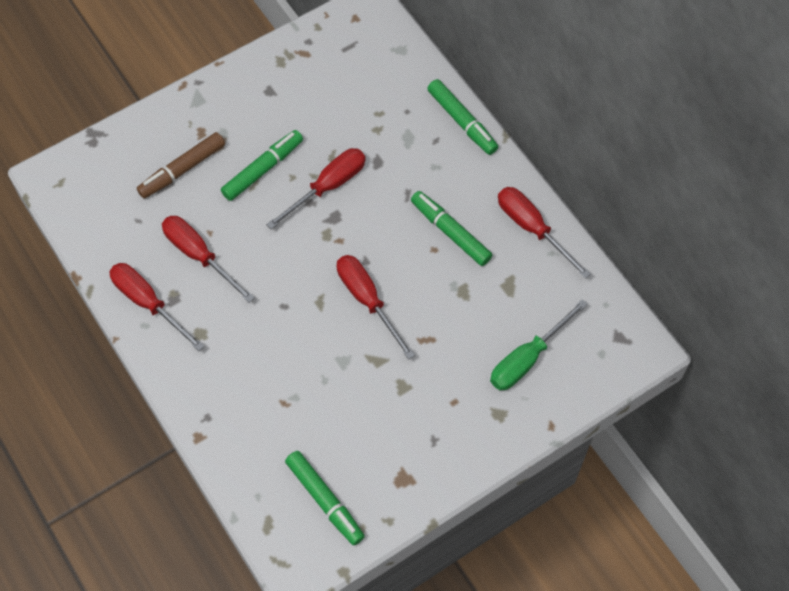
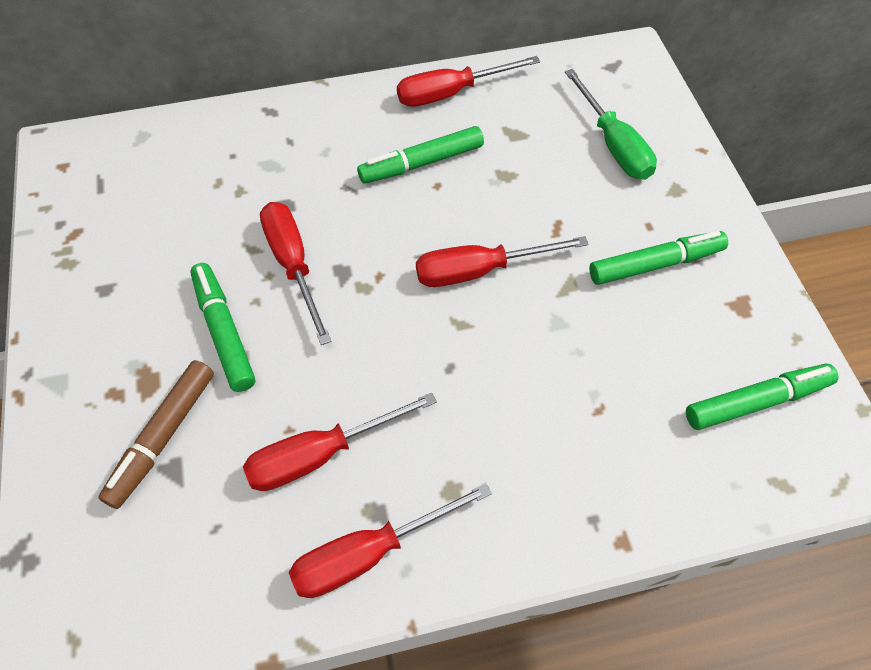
camera: 70 degrees left, 5 degrees down
(182, 170) = (163, 437): brown marker -> brown marker turned 45 degrees clockwise
(462, 121) = (278, 110): green marker -> green marker (655, 264)

